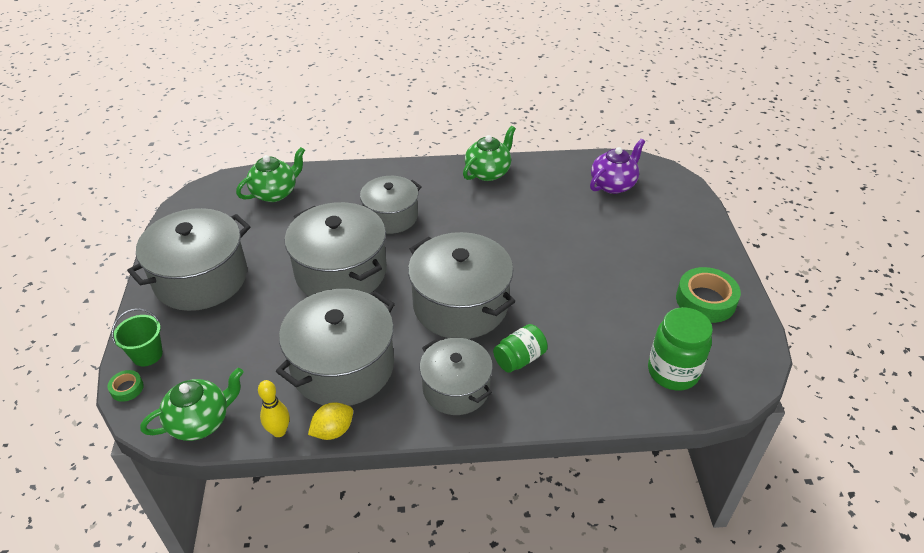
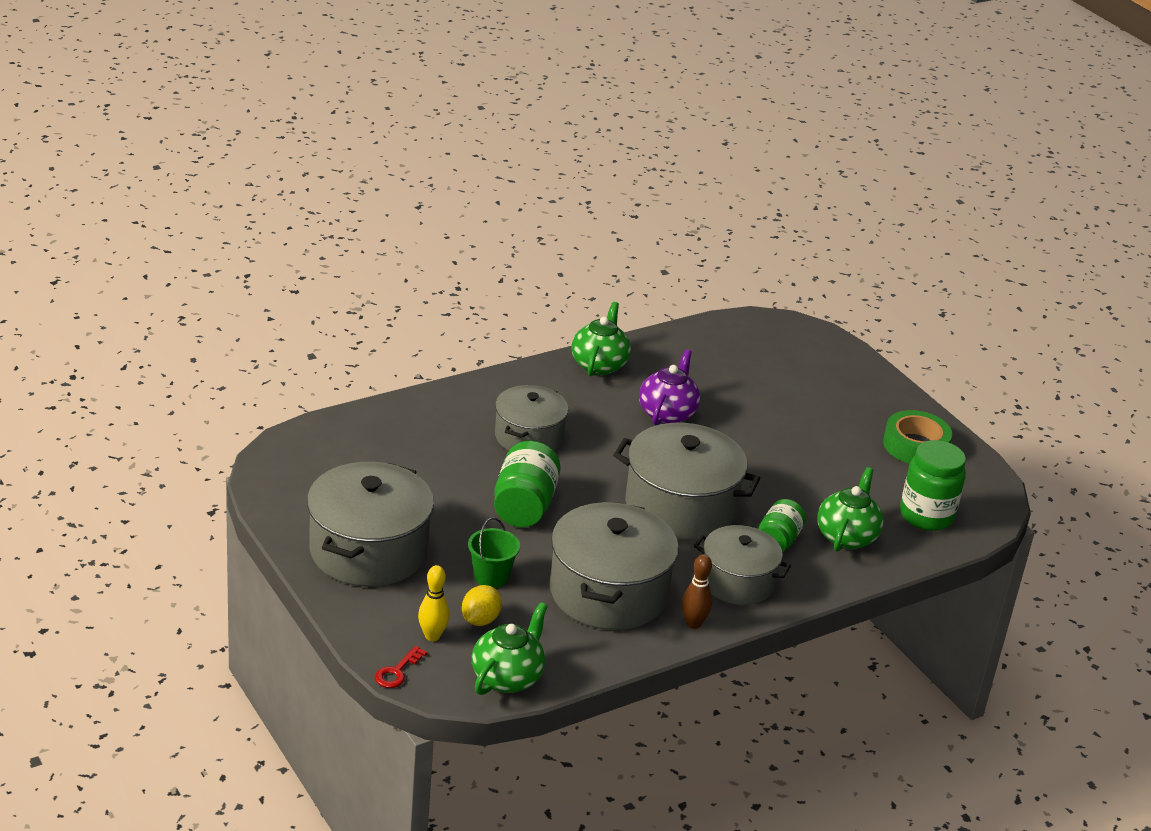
camera: 30 degrees left, 10 degrees down
(127, 388) = (397, 672): green tape -> red key
(147, 354) = (386, 637): green bucket -> green bucket (491, 577)
(275, 193) = (365, 441): green teapot -> green teapot (846, 536)
(279, 431) = (596, 663): yellow bowling pin -> yellow bowling pin (432, 636)
(333, 431) = (649, 648): yellow lemon -> yellow lemon (480, 620)
(341, 272) = (524, 506): grey pot -> green jar
(388, 418) = (693, 623): none -> brown bowling pin
(613, 184) = (747, 350): purple teapot -> purple teapot (667, 413)

